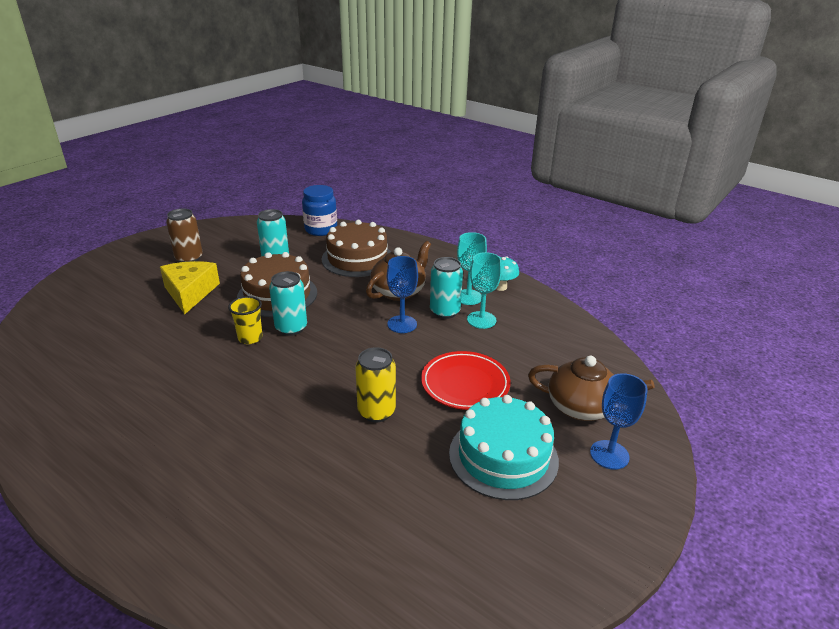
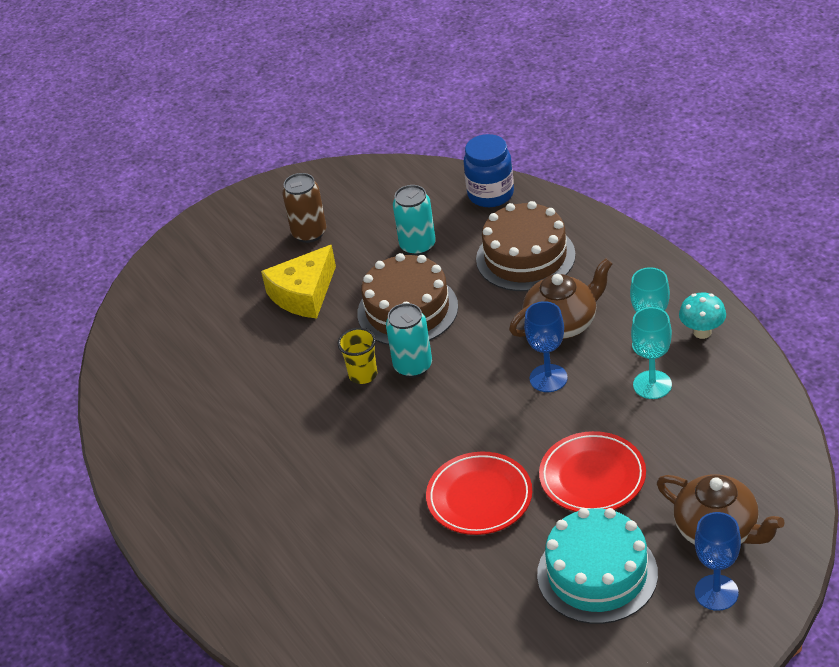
camera: 25 degrees right, 10 degrees up
(190, 293) = (304, 294): yellow cheese -> yellow cheese turned 150 degrees counterclockwise
(376, 412) = (479, 497): yellow can -> red plate
(445, 312) = (610, 365): turquoise can -> none

